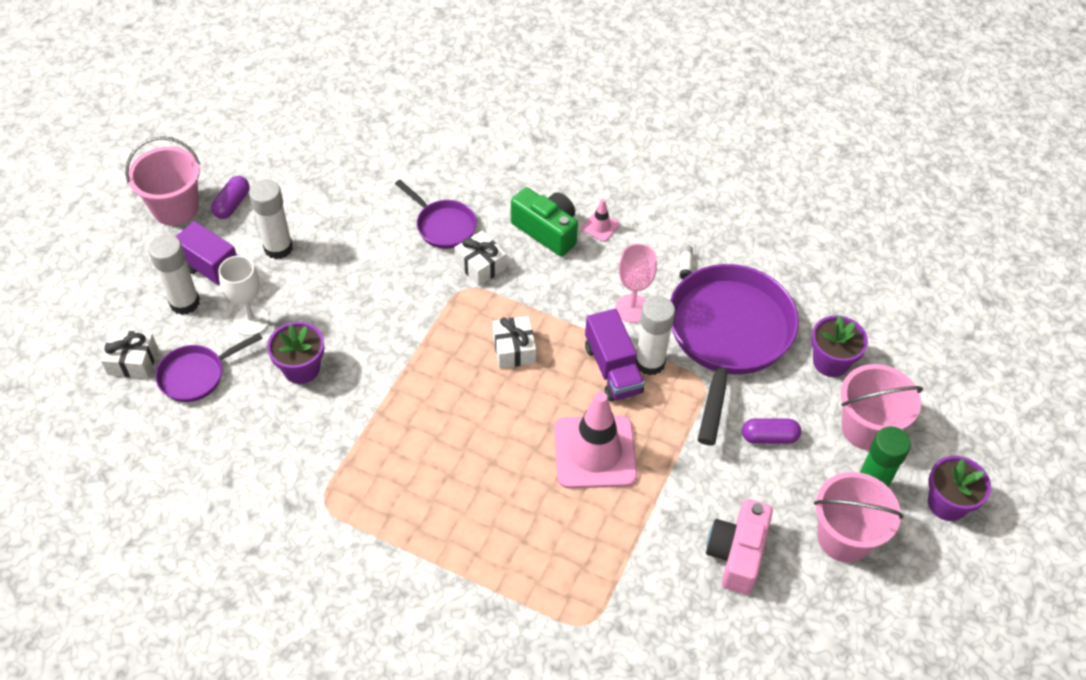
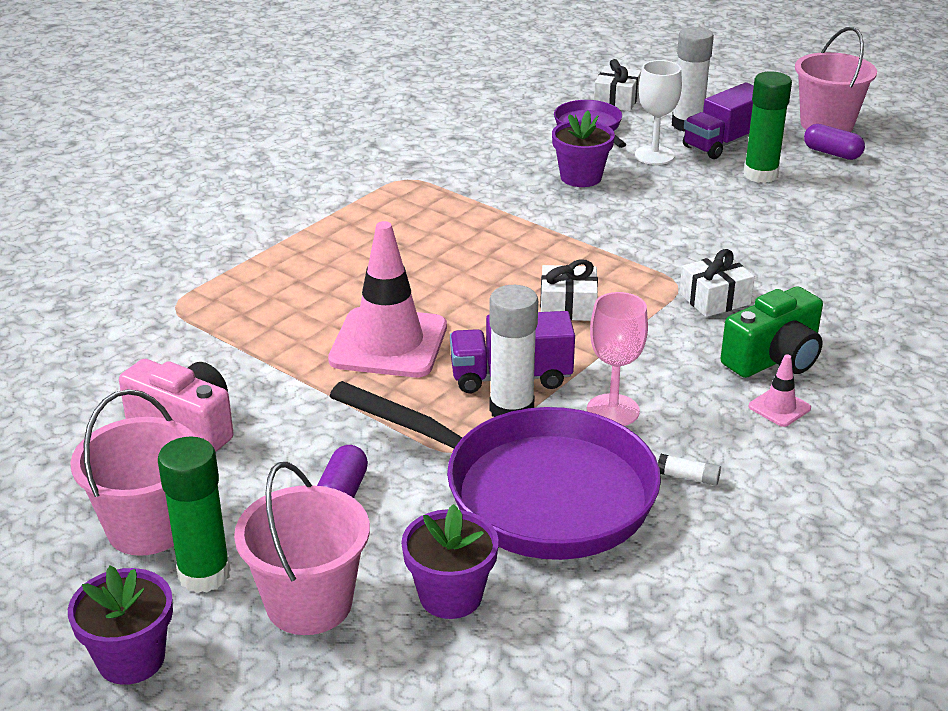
camera: 105 degrees right, 20 degrees down
(278, 248) = (760, 175): white glue stick -> green glue stick
(443, 226) = (789, 279): purple pan -> none

